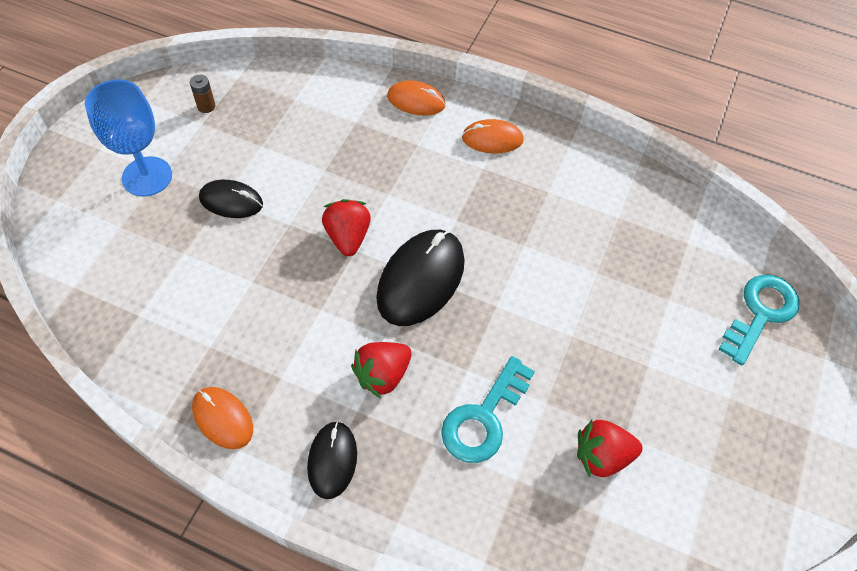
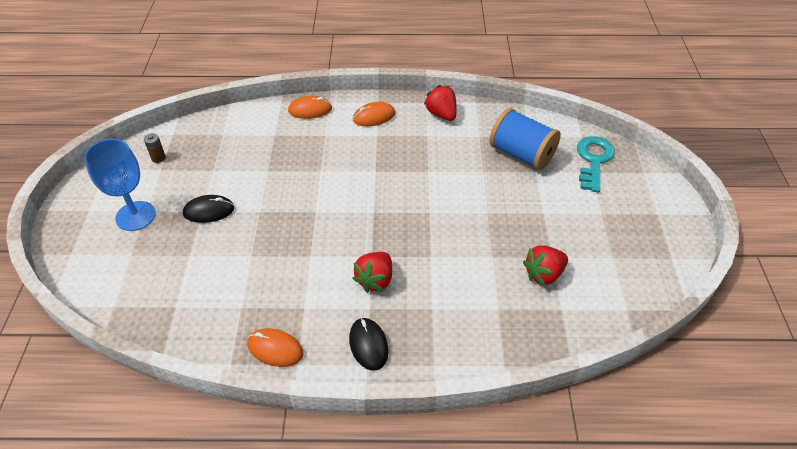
camera: 20 degrees left, 10 degrees down
(348, 237) = (306, 205): red strawberry -> red strawberry (441, 114)
(421, 279) = (370, 214): black mouse -> none
(483, 418) = (457, 280): turquoise key -> none
(662, 266) = (521, 154): none -> blue spool

